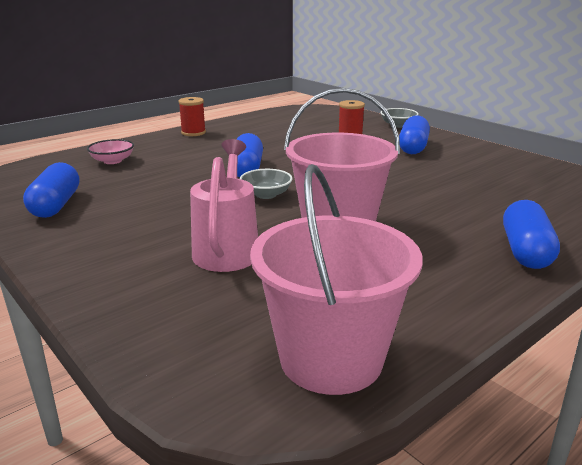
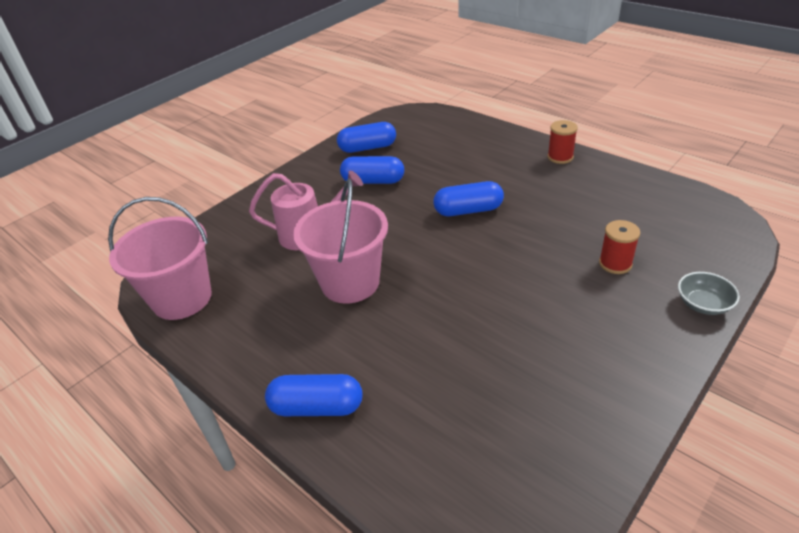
camera: 85 degrees right, 15 degrees up
(112, 161) = (460, 141): pink bowl -> none
(266, 194) = (410, 233): grey bowl -> none
(413, 147) = (602, 322): blue capsule -> blue capsule (373, 181)

